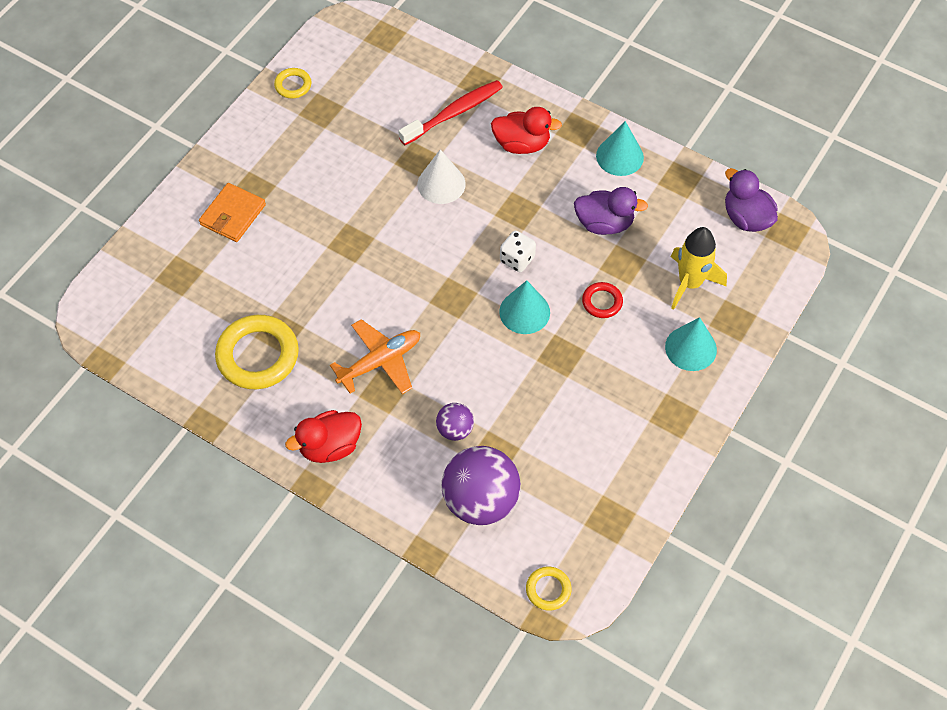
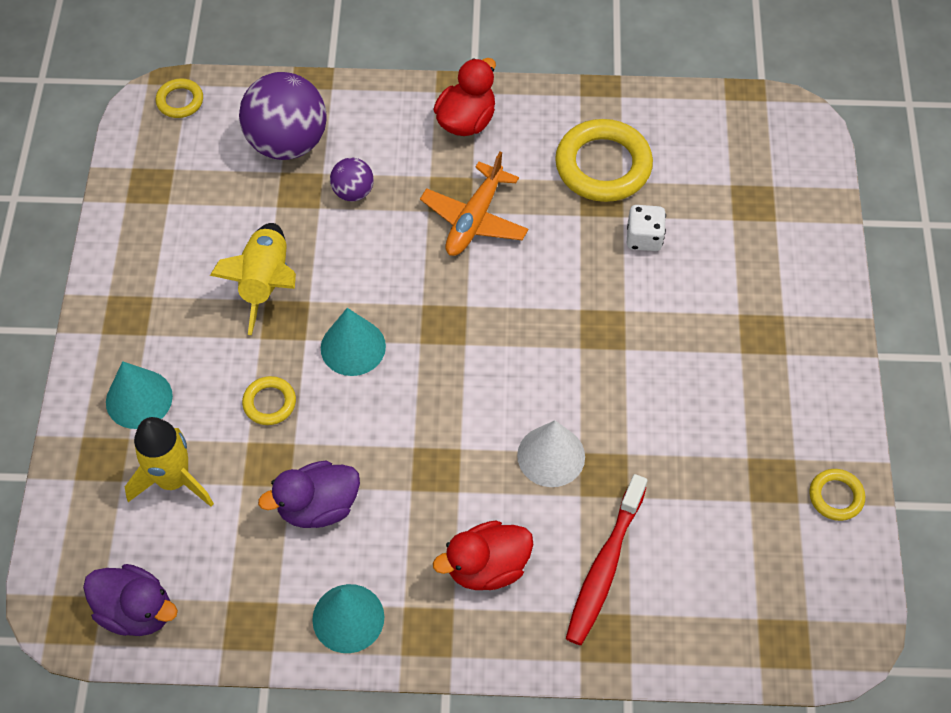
camera: 150 degrees right, 0 degrees up
(233, 215) = (757, 293): orange wallet -> none
(517, 259) = (398, 405): white dice -> white dice (644, 238)
(560, 389) = (265, 283): none -> yellow rocket
(602, 302) = (269, 403): red ring -> yellow ring

